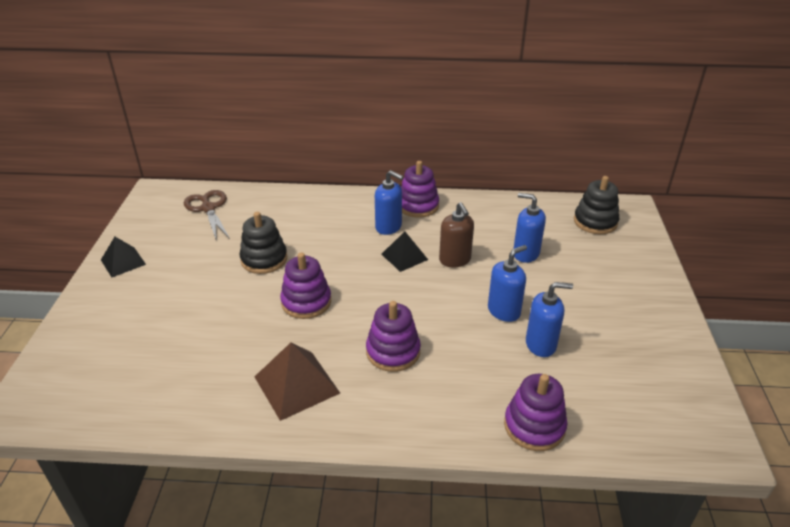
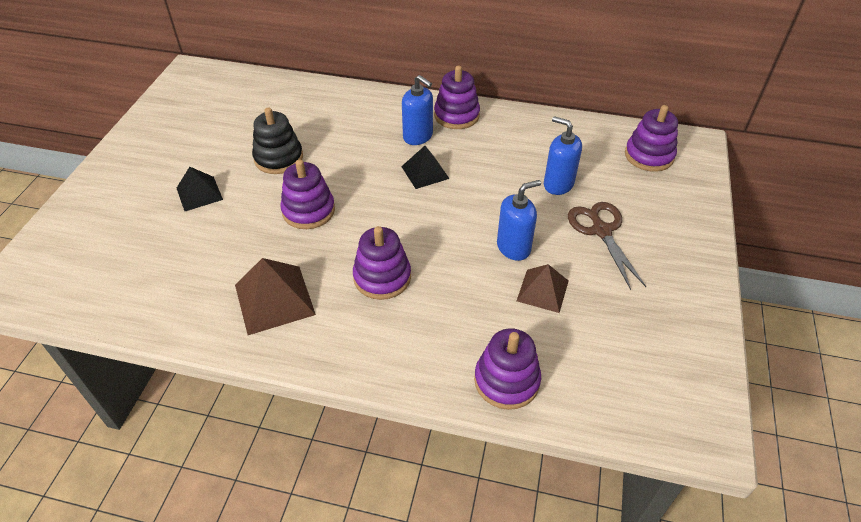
camera: 10 degrees right, 10 degrees up
(123, 262) = (139, 144): black pyramid -> black pyramid (199, 193)
(208, 208) = (237, 95): brown scissors -> brown scissors (601, 231)
(455, 260) = (478, 182): brown soap dispenser -> none
(541, 344) = (542, 290): blue soap dispenser -> brown pyramid
(595, 222) = (649, 156): black stacking toy -> purple stacking toy

